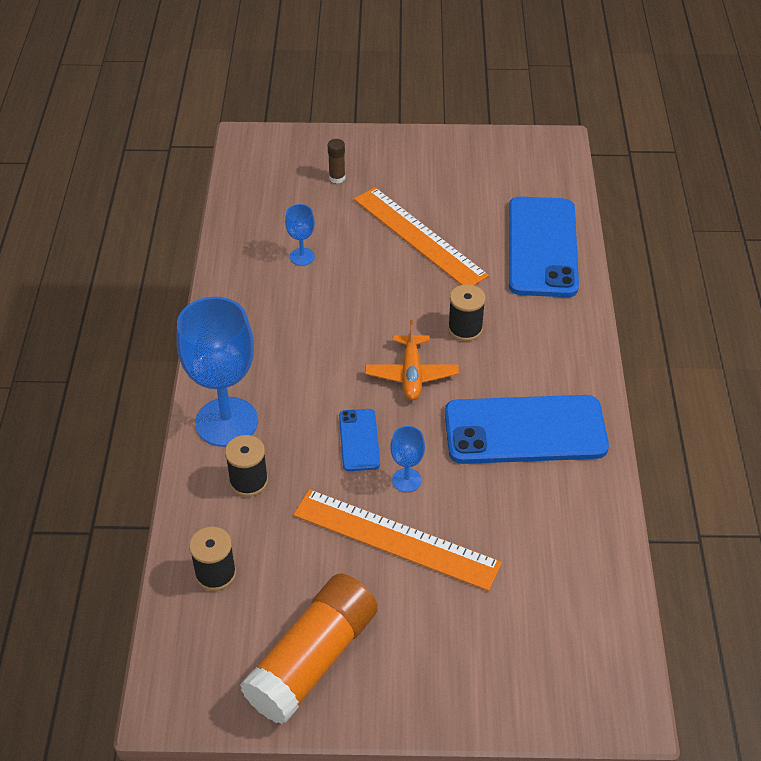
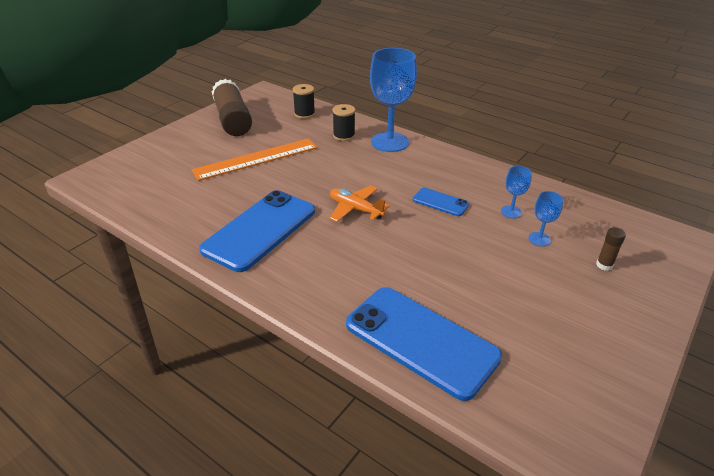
camera: 125 degrees right, 10 degrees down
(312, 660) = (232, 120): orange glue stick -> brown glue stick
(359, 440) = (329, 173): blue phone -> blue phone (440, 202)
(406, 480) = (284, 176): blue goblet -> blue goblet (539, 239)
(419, 237) = (492, 274): orange ruler -> none
(465, 329) = (370, 249): black spool -> none

